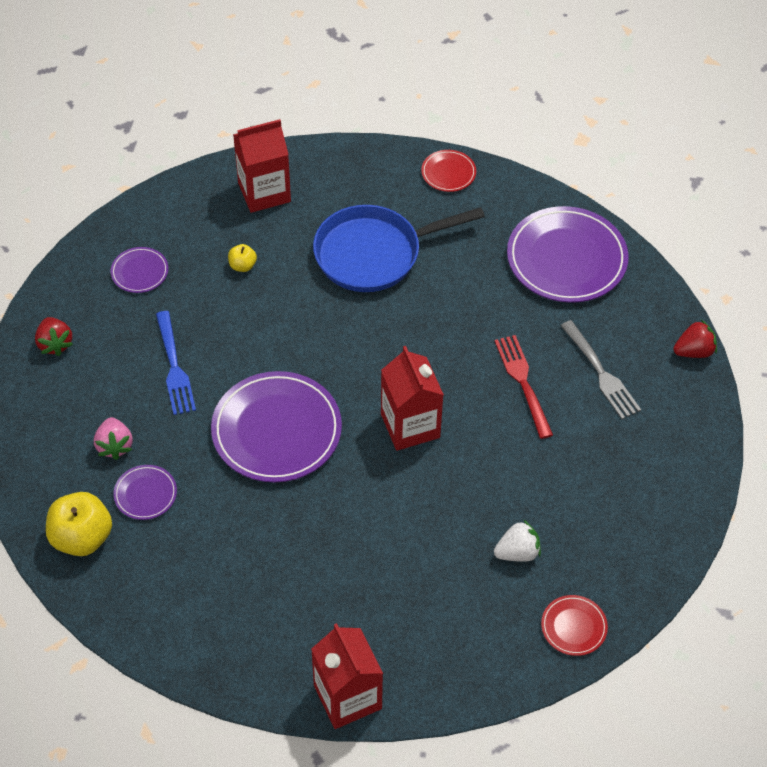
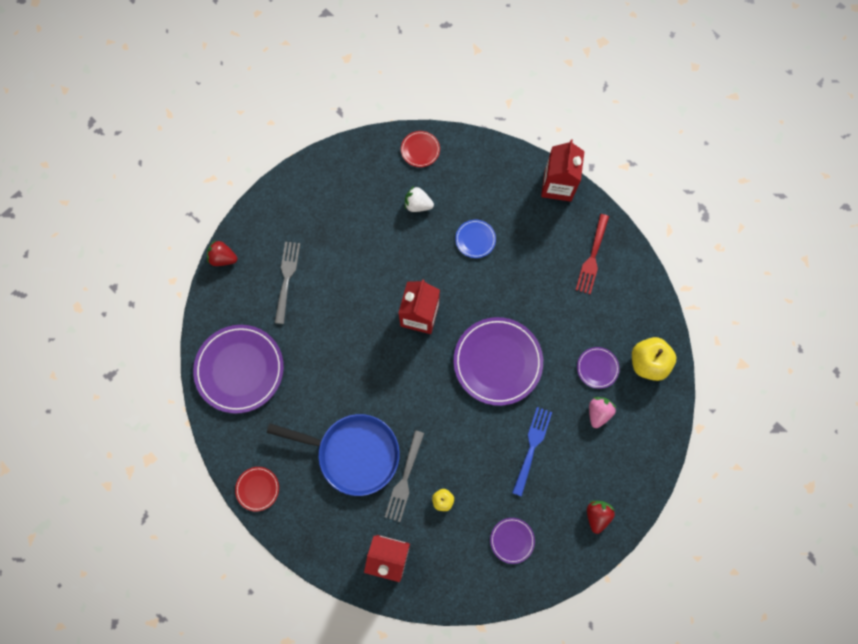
camera: 145 degrees left, 20 degrees up
(299, 262) = (404, 478): none -> grey fork
(409, 554) = (475, 239): none -> blue plate
(523, 383) = (335, 301): red fork -> red fork (592, 256)

